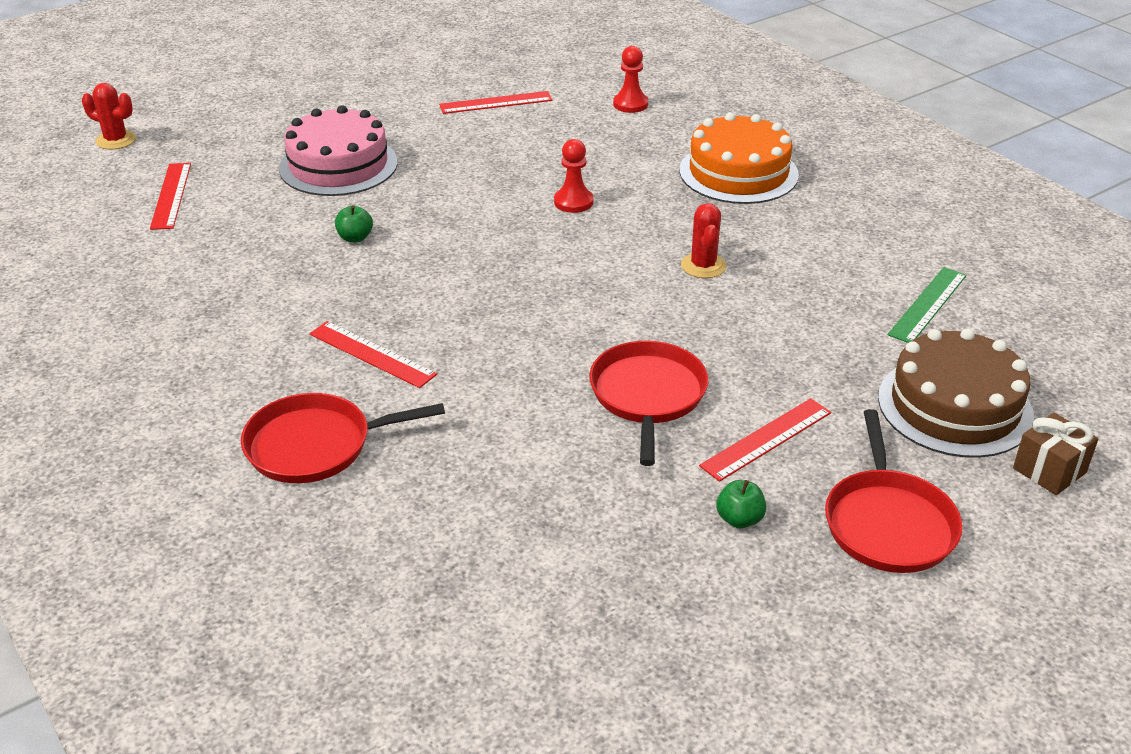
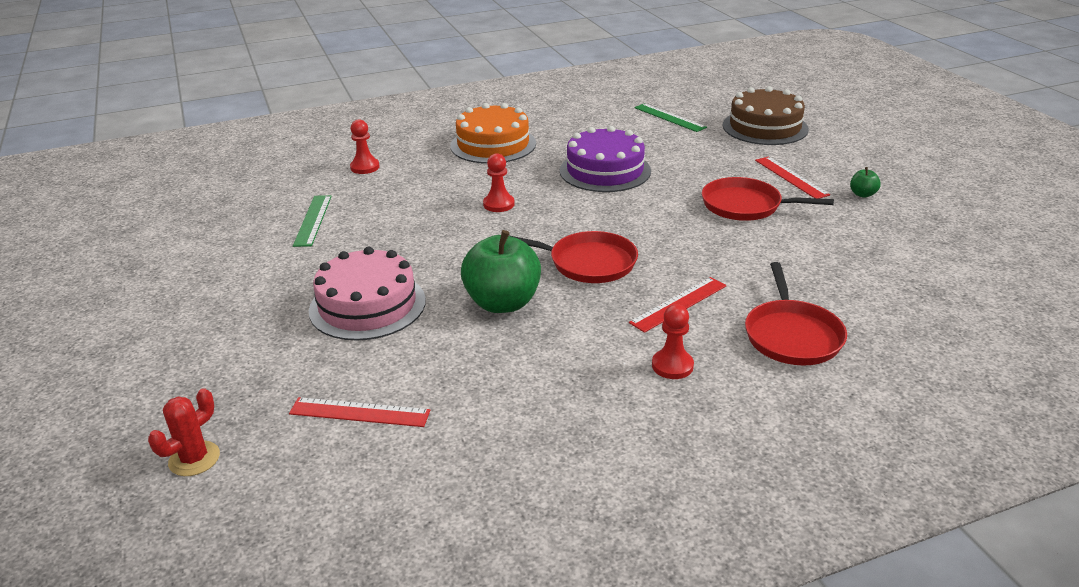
camera: 75 degrees left, 5 degrees down
(248, 359) = (672, 366): none -> red pawn
(355, 238) = (502, 303): green apple -> green apple, size x2.32
(496, 103) = (313, 220): red ruler -> green ruler
(703, 266) = (605, 171): red cactus -> purple cake
(888, 523) = (862, 158): red pan -> red pan (588, 263)
(1049, 470) = (818, 116): brown gift -> none

